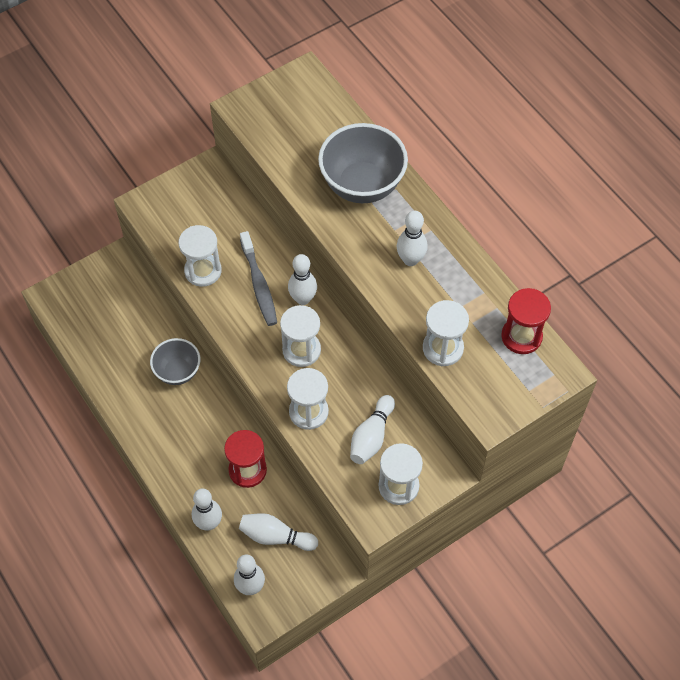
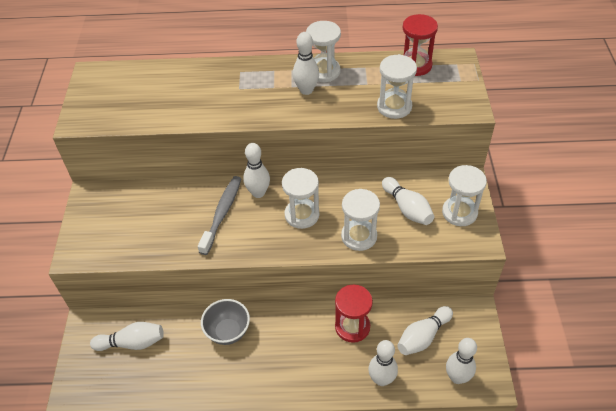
camera: 55 degrees left, 10 degrees down
(121, 306) = (132, 343): none -> white bowling pin
(203, 271) = (177, 243): white hourglass -> white hourglass (323, 71)
(259, 284) = (222, 213): grey toothbrush -> grey toothbrush turned 90 degrees counterclockwise
(362, 185) = (219, 87): grey bowl -> none

